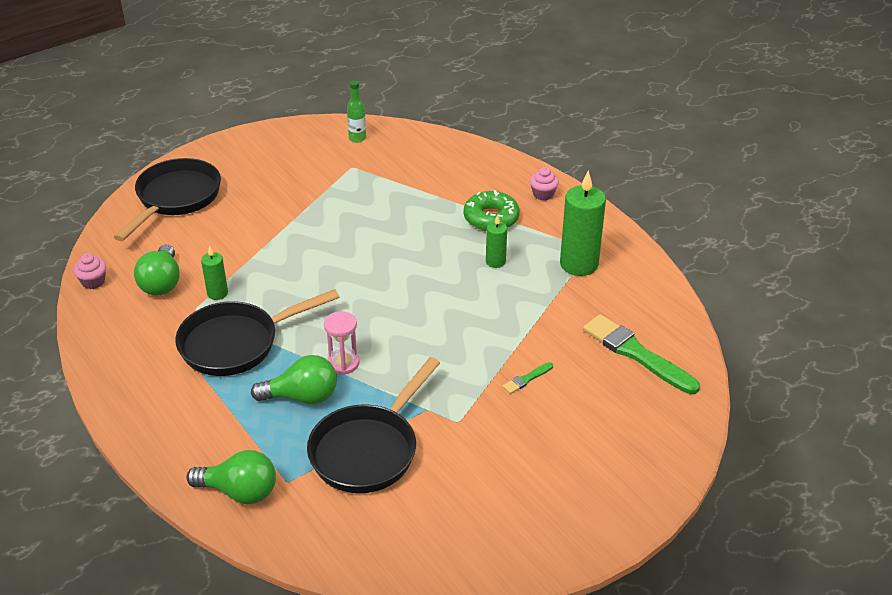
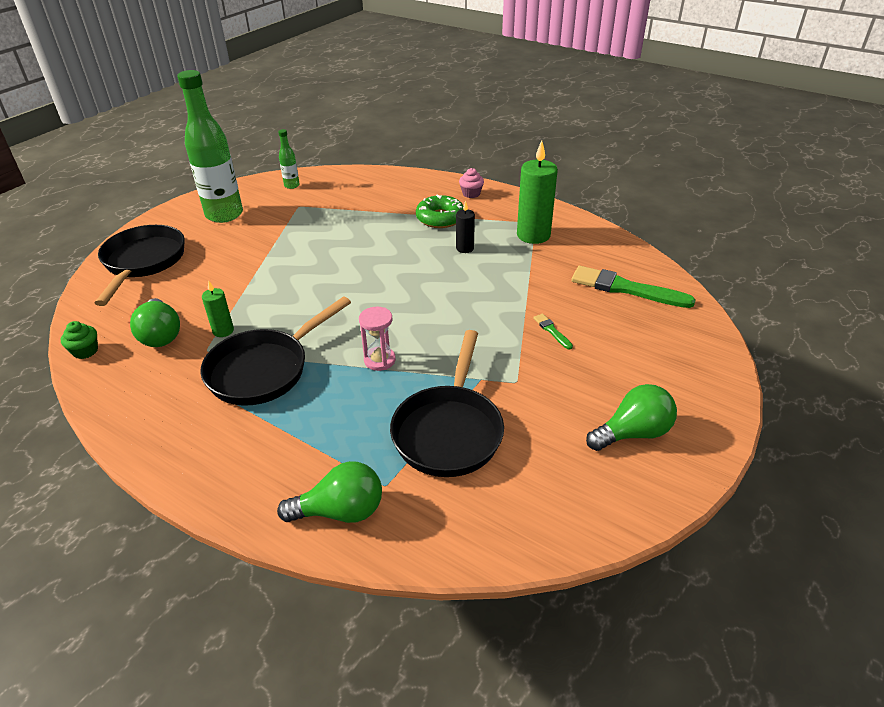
camera: 20 degrees left, 0 degrees up
(93, 282) = (85, 351): pink cupcake -> green cupcake
(273, 160) = (224, 214): none -> green bottle
(302, 397) = (356, 400): green light bulb -> green light bulb (633, 433)
(495, 262) = (465, 248): green candle -> black candle
(526, 379) = (552, 331): green brush -> green brush turned 120 degrees clockwise

